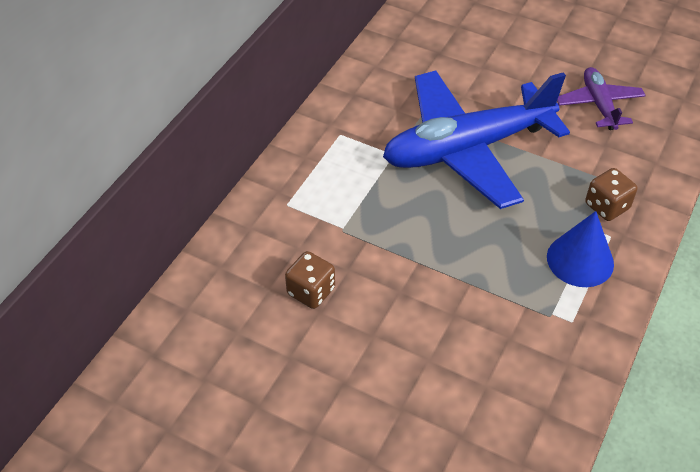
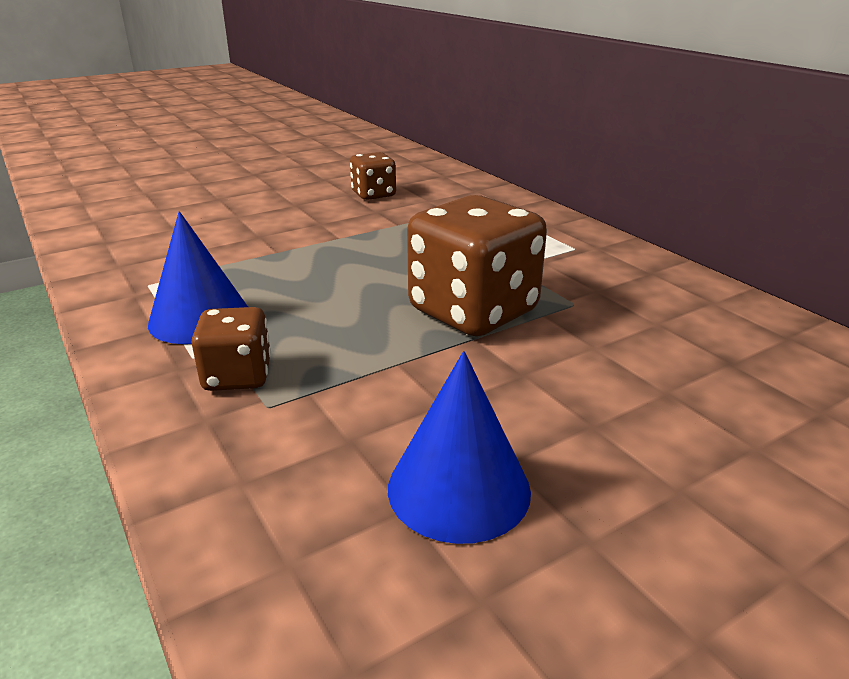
camera: 120 degrees right, 20 degrees down
(467, 149) = (473, 311): blue plane -> brown dice
(599, 105) = (459, 488): purple plane -> blue cone

